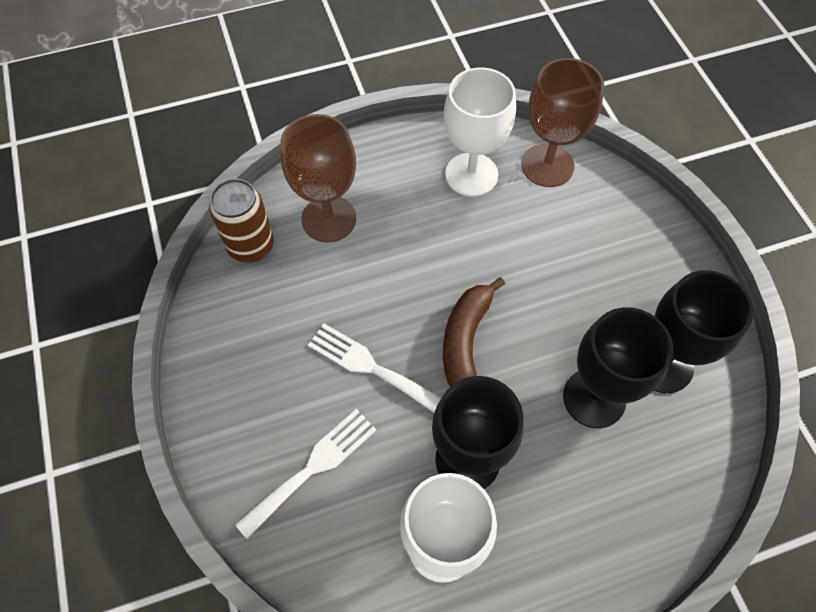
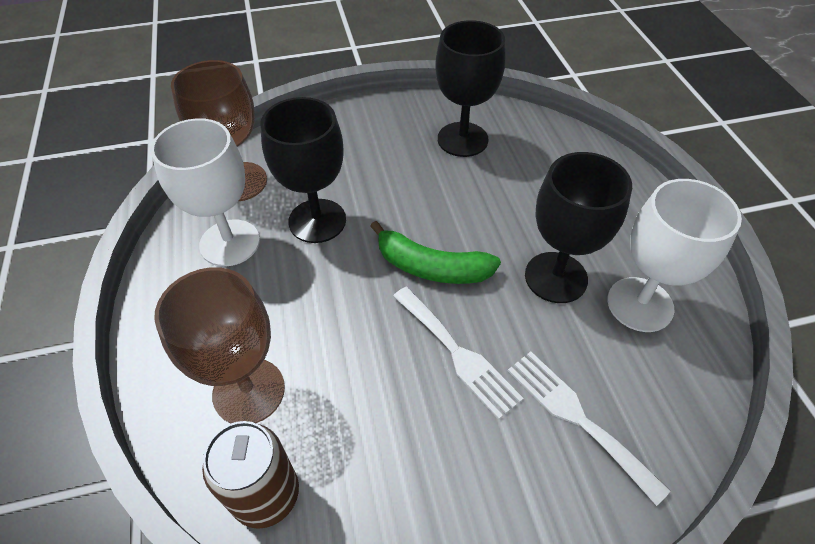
camera: 85 degrees left, 10 degrees down
(371, 367) = (457, 353): white fork -> white fork turned 75 degrees counterclockwise
(465, 341) = (431, 267): brown banana -> green banana
(594, 398) = (492, 183): black goblet -> black goblet (317, 221)

